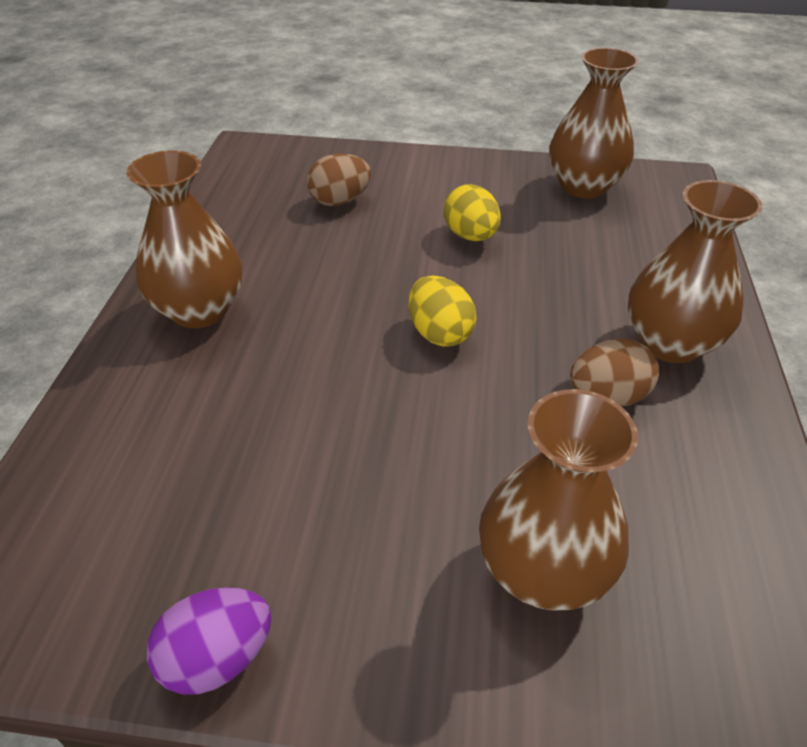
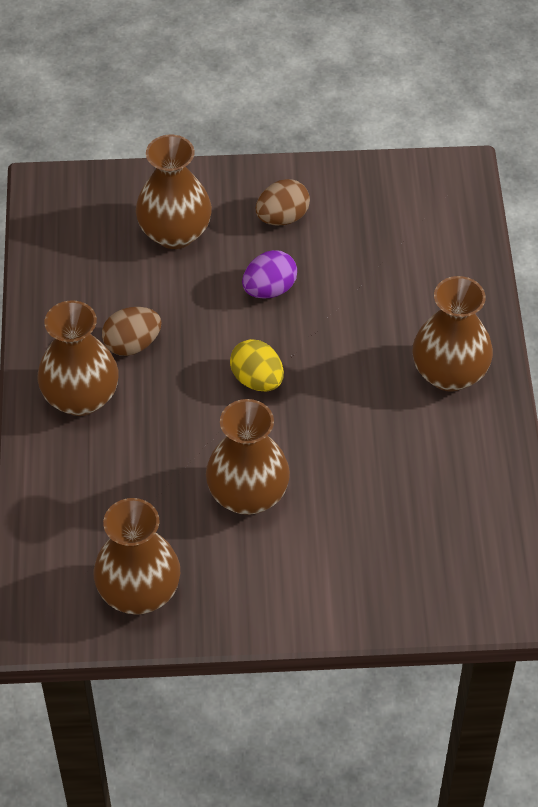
camera: 170 degrees right, 10 degrees up
(217, 658) = (329, 175): purple egg -> purple egg (269, 289)
(340, 201) = (385, 526): brown egg -> brown egg (282, 217)
(470, 236) = (248, 495): yellow egg -> brown vase

